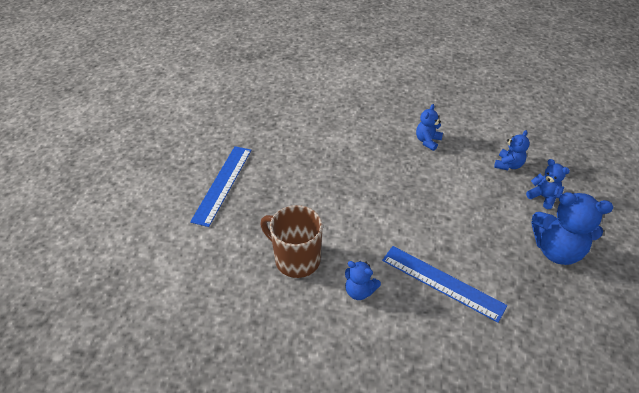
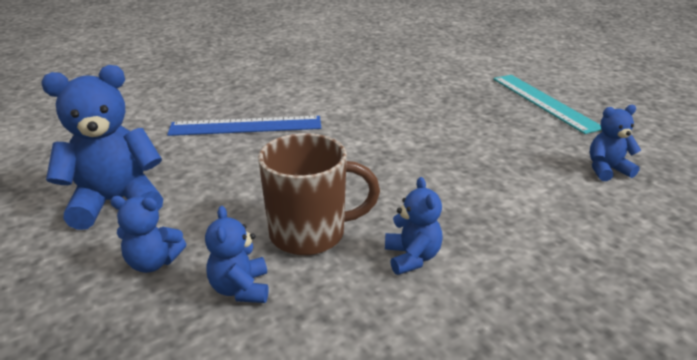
camera: 140 degrees right, 15 degrees down
(222, 184) = (544, 102): blue ruler -> turquoise ruler
(296, 259) = (394, 91): brown mug -> brown mug (310, 233)
(359, 291) = (317, 96): blue teddy bear -> blue teddy bear (607, 170)

